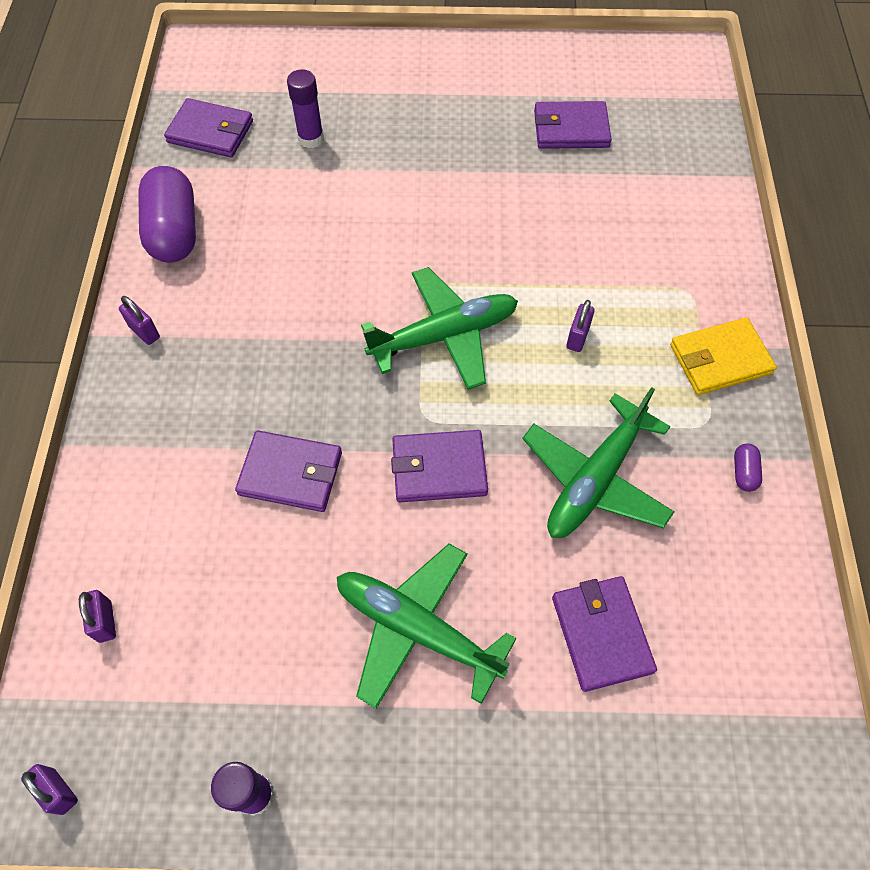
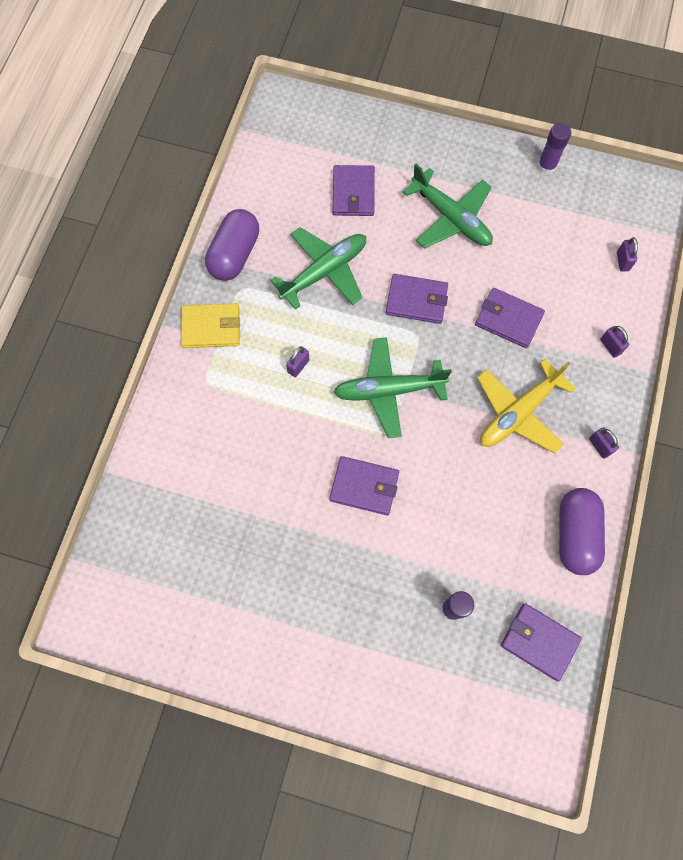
camera: 165 degrees left, 10 degrees up
(58, 791) = (643, 189): purple padlock -> purple padlock (610, 346)
(260, 348) = (518, 412): none -> yellow plane
(571, 129) = (227, 560): purple wallet -> purple wallet (364, 486)
(744, 472) = (235, 254): purple capsule -> purple capsule, size x2.46

